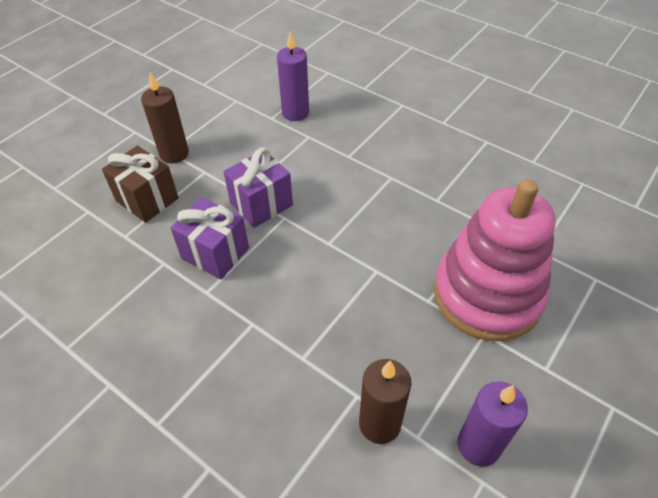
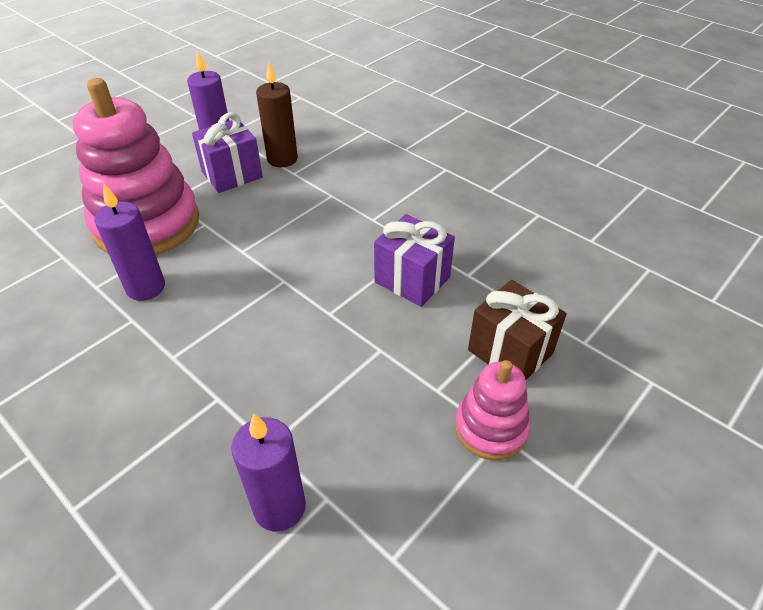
camera: 175 degrees left, 5 degrees down
(174, 154) = (491, 428): brown candle -> pink stacking toy
(261, 204) = (356, 332): purple gift -> purple gift (232, 174)
(443, 227) = (145, 287): none -> purple candle

